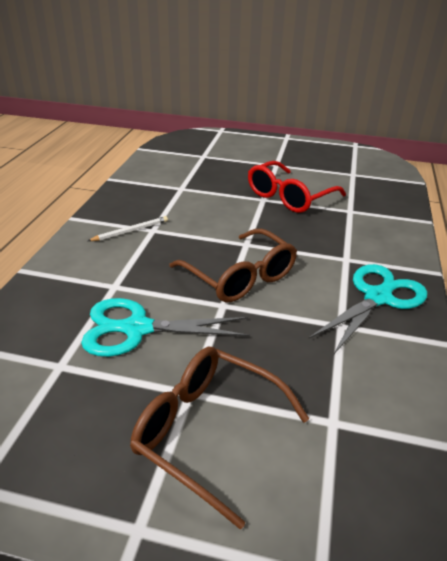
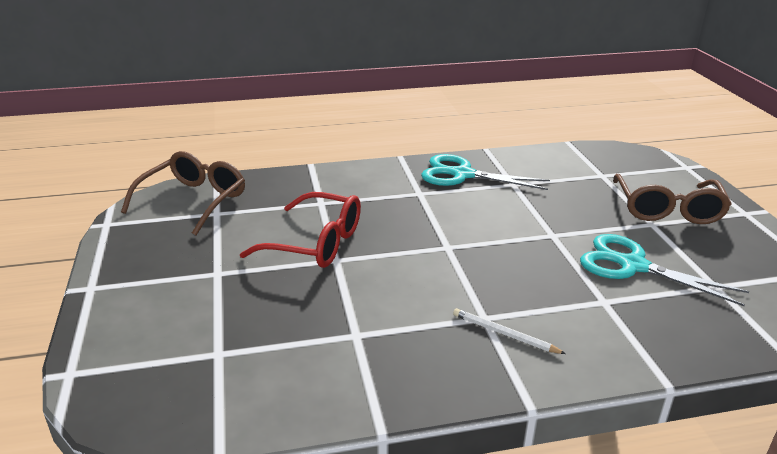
camera: 115 degrees left, 5 degrees down
(137, 328) = (633, 266): turquoise scissors -> turquoise scissors turned 150 degrees clockwise
(239, 276) = (505, 237): brown glasses -> brown glasses (193, 201)

